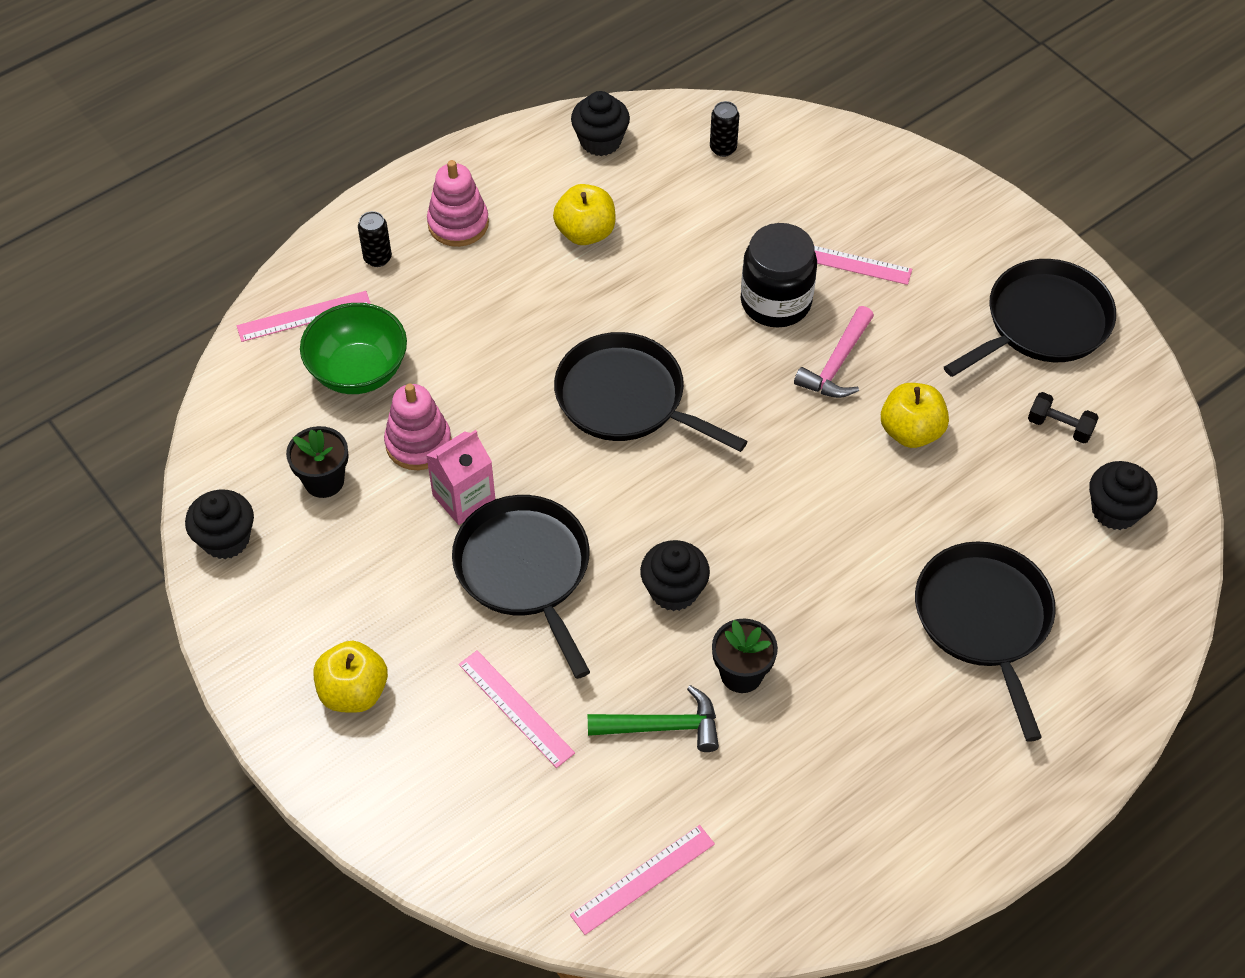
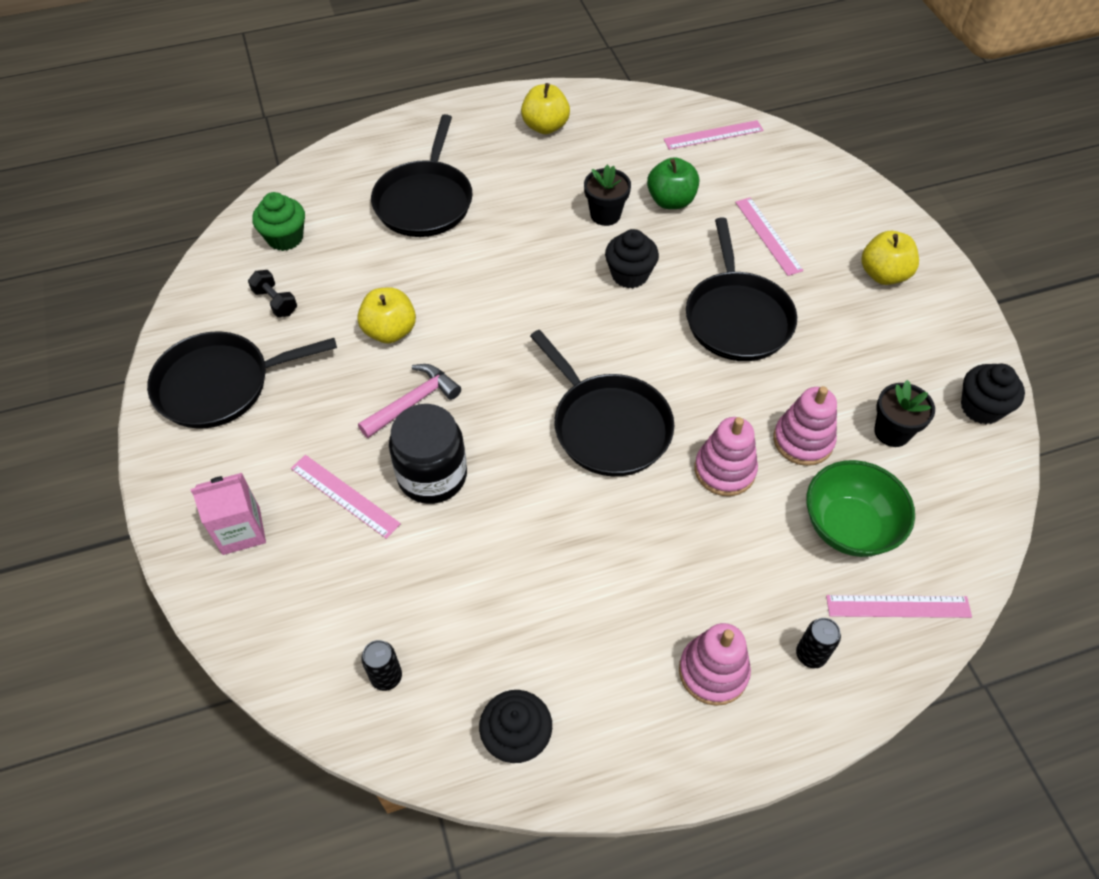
camera: 160 degrees left, 0 degrees up
(464, 498) = (773, 383): pink carton -> pink carton (241, 531)
(492, 389) = (724, 470): none -> pink stacking toy
(585, 232) = (580, 614): yellow apple -> yellow apple (545, 126)
(663, 726) = (671, 201): green hammer -> green apple
(1115, 510) = (285, 238): black cupcake -> green cupcake

